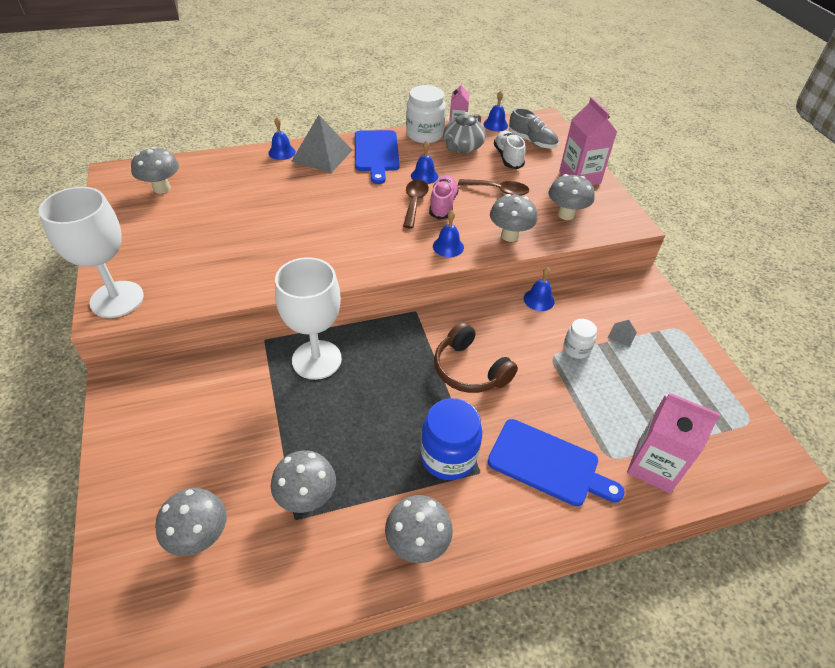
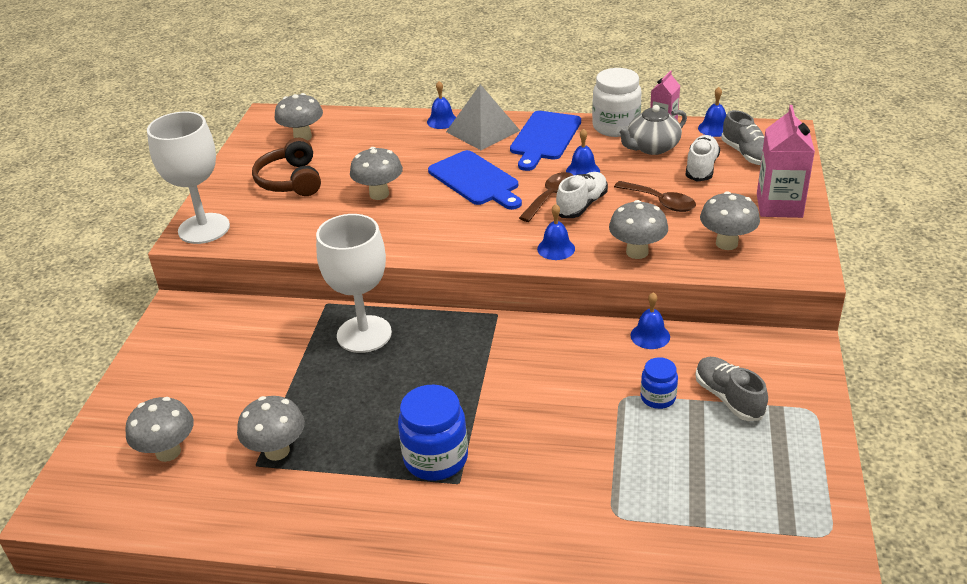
camera: 30 degrees right, 10 degrees down
(417, 543) = (352, 523): grey mushroom -> grey mushroom (379, 194)
(443, 205) = (582, 205): pink shoe -> white shoe
(469, 370) = (516, 385): brown headphones -> brown headphones (290, 181)
(548, 464) = (538, 498): blue cutting board -> blue cutting board (476, 180)
(576, 349) = (658, 398): white jar -> blue jar
(622, 335) = (728, 398): grey pyramid -> grey shoe
(653, 466) = (661, 539): pink carton -> none

